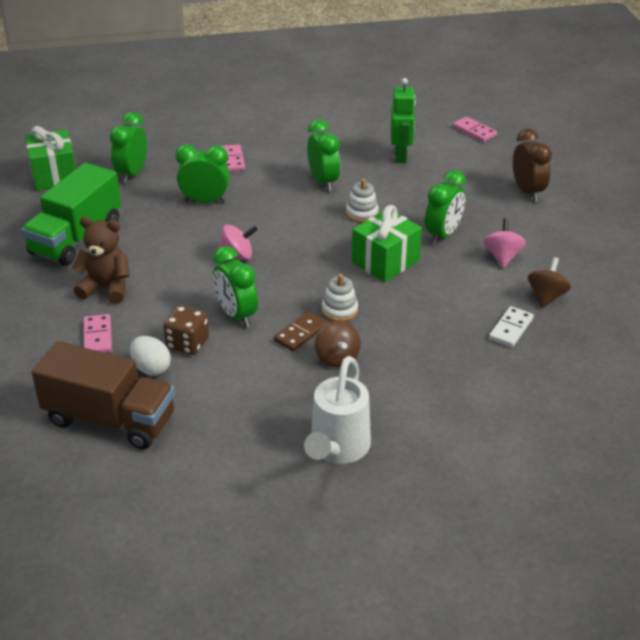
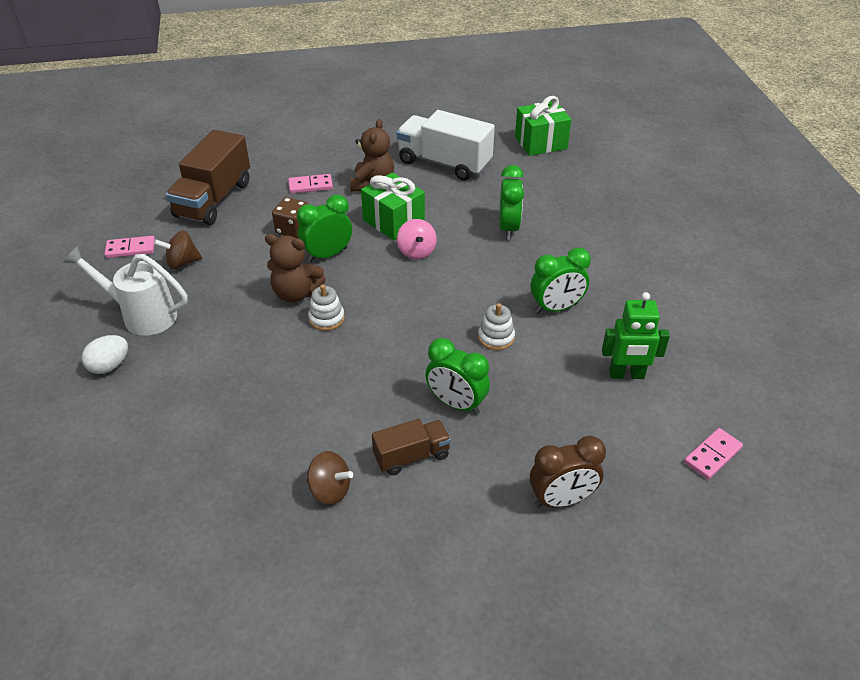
camera: 90 degrees right, 5 degrees up
(76, 238) = (444, 163): green truck -> white truck
(132, 174) = (550, 183): green clock -> none
(151, 368) = (266, 214): white egg -> white egg (109, 366)
(232, 160) = (588, 242): pink domino -> pink domino (130, 249)
(301, 333) = (296, 293): brown domino -> brown teddy bear
(337, 358) = (257, 316): brown spinning top -> brown spinning top (182, 263)
(385, 261) = (405, 353): green gift -> green gift (393, 221)
(502, 257) = (411, 456): pink spinning top -> brown truck
(510, 329) = (277, 449): white domino -> none

